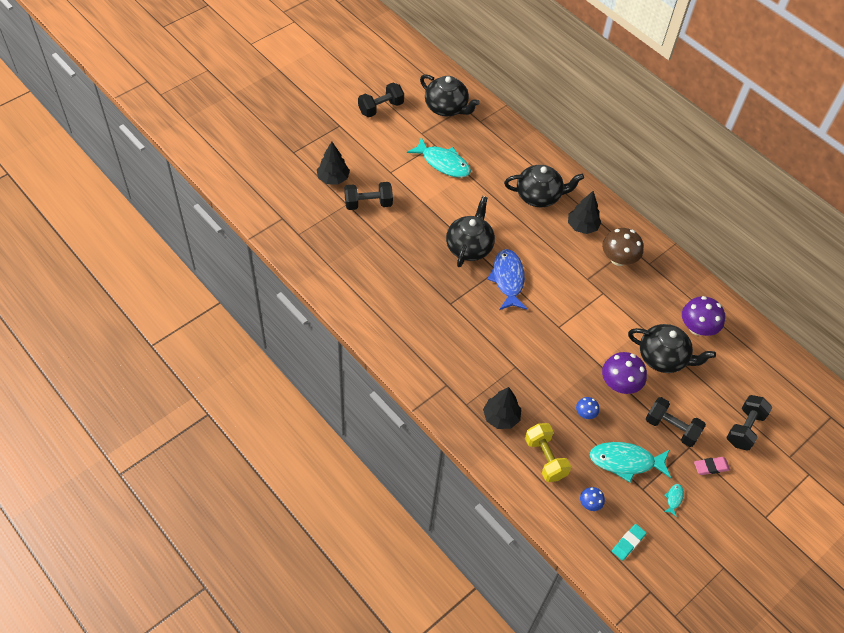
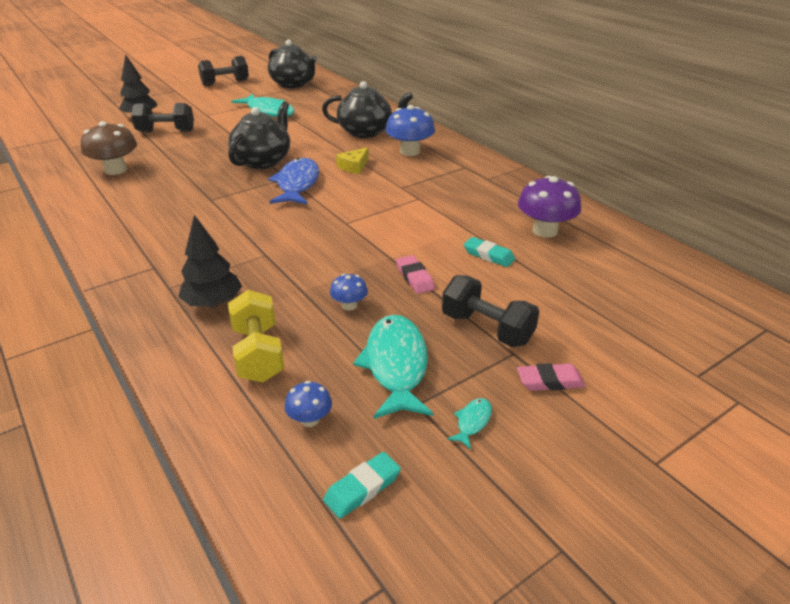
camera: 10 degrees right, 20 degrees down
(544, 251) = (354, 166): none -> yellow cheese
(582, 226) = (409, 152): black tree -> blue mushroom
(618, 259) = (448, 174): brown mushroom -> brown mushroom (116, 170)
(619, 384) = (415, 277): purple mushroom -> pink eraser
(625, 461) = (396, 365): turquoise fish -> turquoise fish turned 75 degrees clockwise
(663, 358) = (488, 255): black teapot -> turquoise eraser
(744, 428) = (614, 335): black dumbbell -> none

